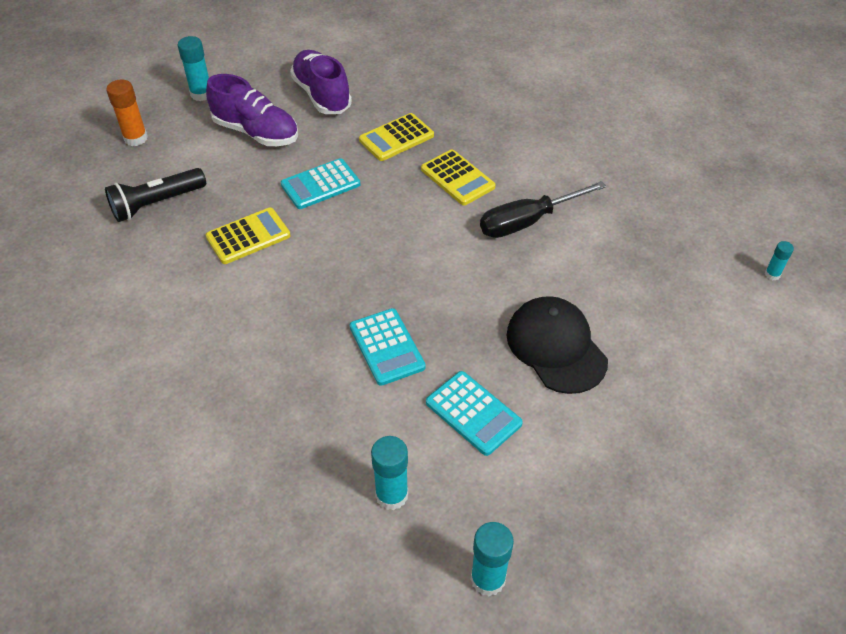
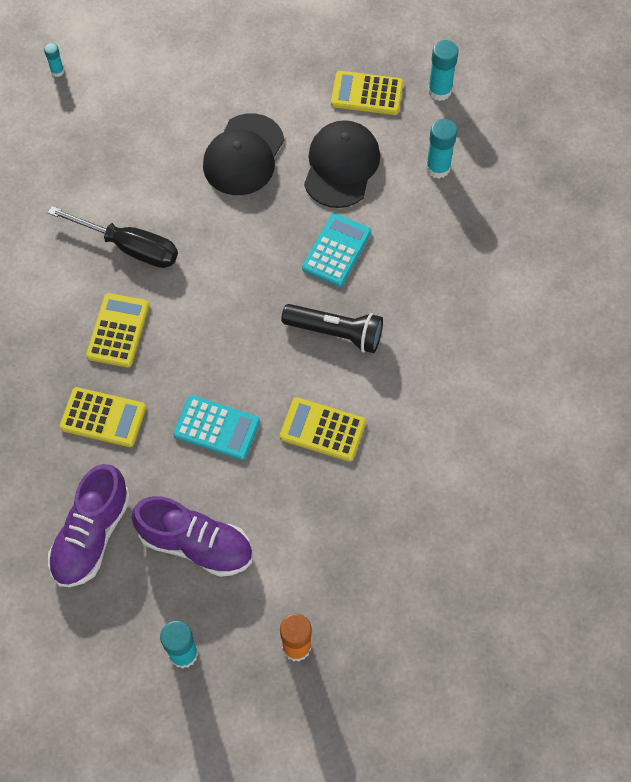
camera: 130 degrees left, 15 degrees up
(156, 204) = (354, 537): black flashlight -> black flashlight (336, 333)
(256, 132) = (196, 544): purple shoe -> purple shoe turned 120 degrees clockwise
(473, 413) = (341, 166): turquoise calculator -> black cap
(545, 501) = (367, 94): none -> yellow calculator

